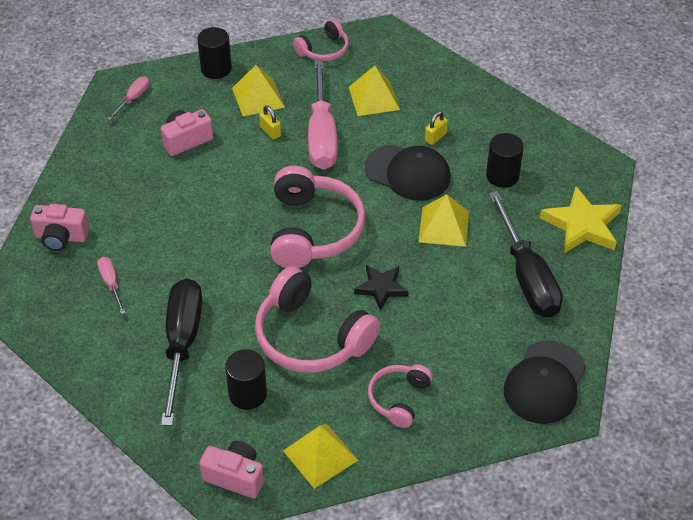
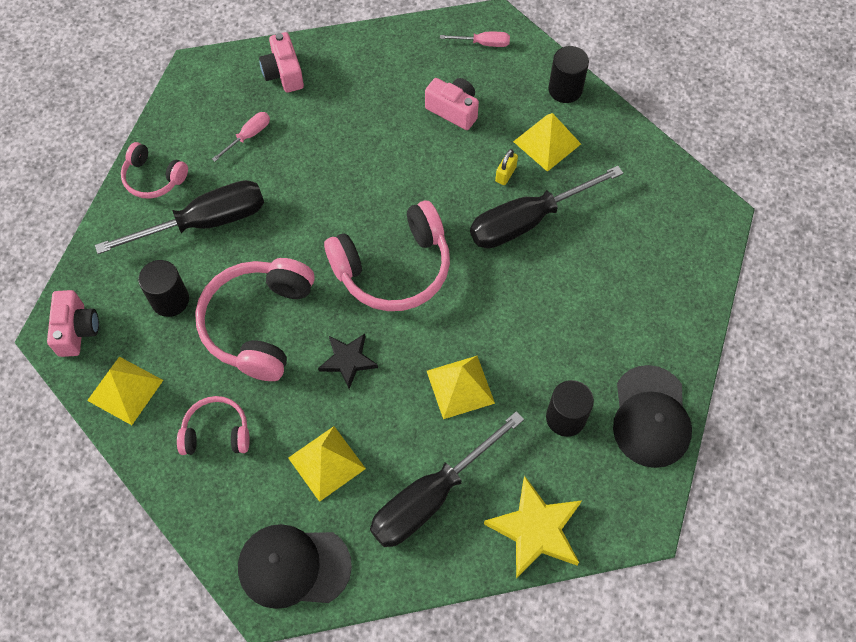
camera: 65 degrees right, 15 degrees up
(322, 135) = (527, 221): pink screwdriver -> black screwdriver
(324, 50) = (653, 170): pink headphones -> pink headphones (153, 178)
(374, 98) = (609, 245): yellow pyramid -> yellow pyramid (326, 463)
(408, 173) = (518, 322): black cap -> black cap (651, 417)
(435, 137) = (586, 328): yellow padlock -> none

